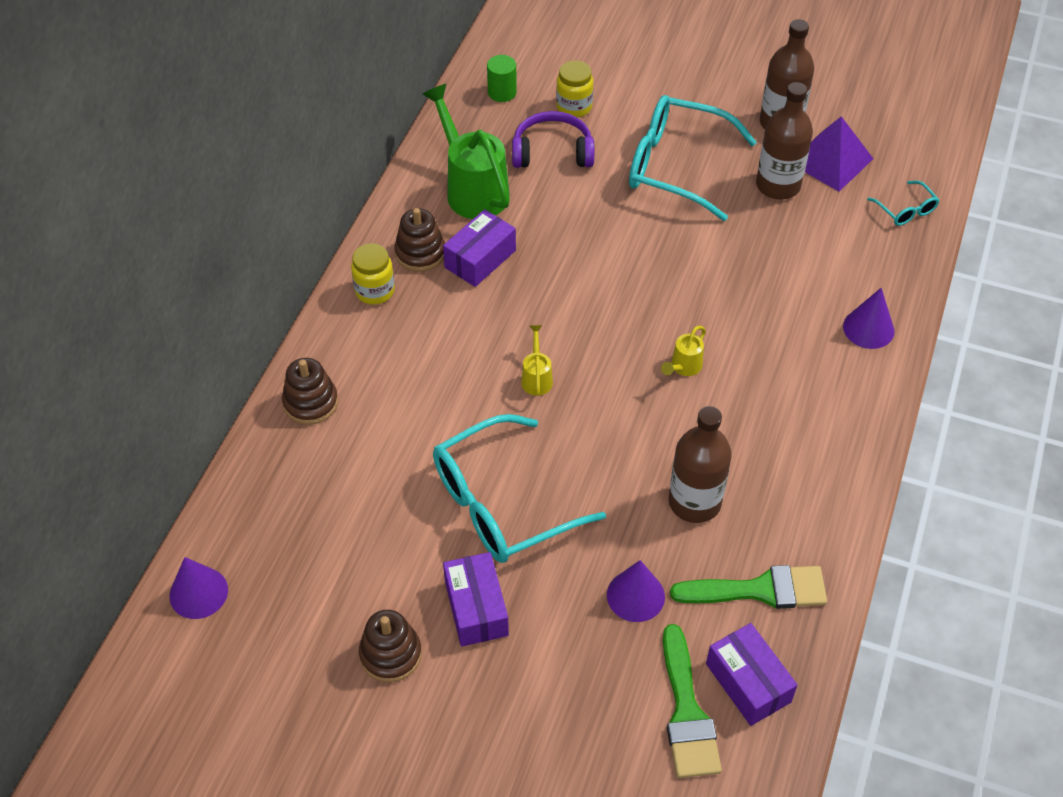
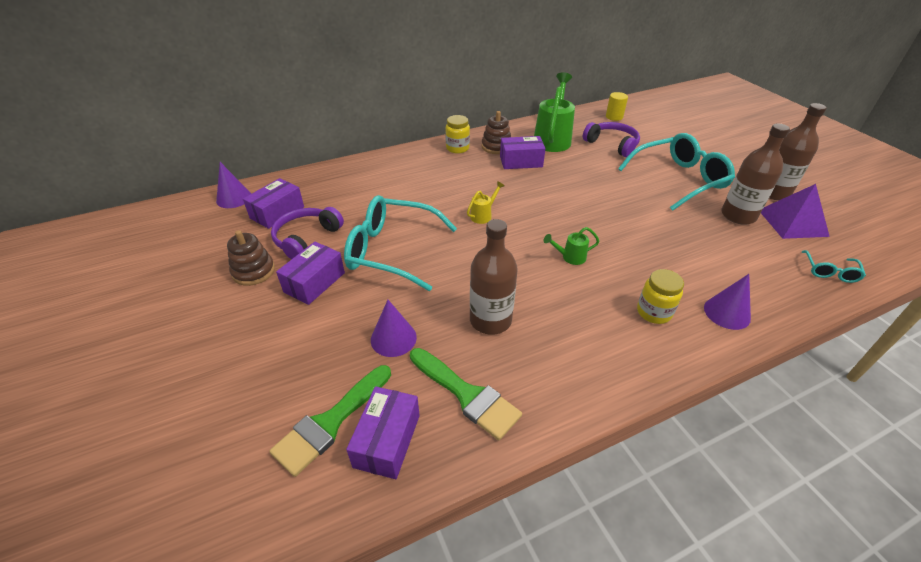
camera: 45 degrees right, 10 degrees down
(292, 565) = (277, 212): none -> purple box
(311, 402) = (374, 167): brown stacking toy -> none
(385, 568) = (306, 238): none -> purple headphones
(502, 92) = (614, 117): green cylinder -> yellow cylinder
(574, 107) = (646, 135): yellow jar -> yellow jar (654, 312)
(677, 166) = (678, 179): turquoise glasses -> turquoise glasses turned 90 degrees clockwise
(683, 367) = (570, 257): yellow watering can -> green watering can

